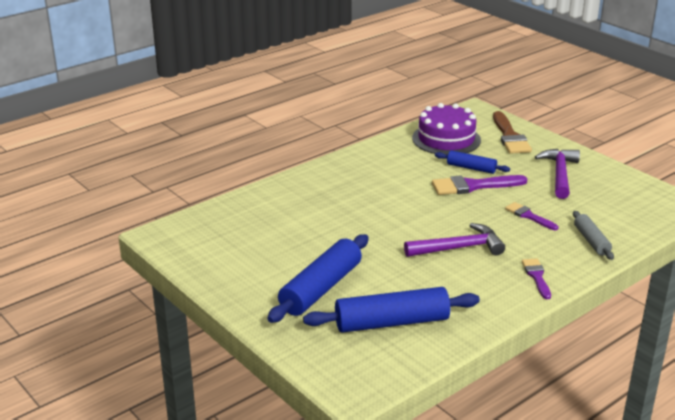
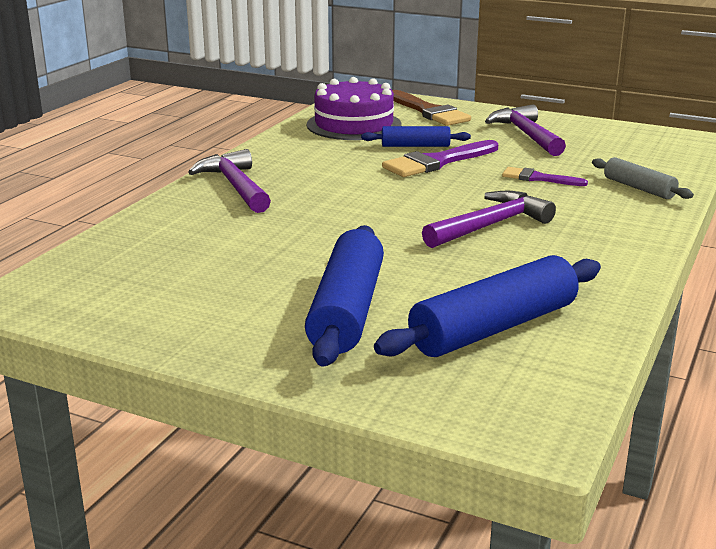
camera: 25 degrees left, 5 degrees down
(328, 179) = (235, 186): none -> purple hammer
(536, 276) = (621, 235): purple brush -> none

